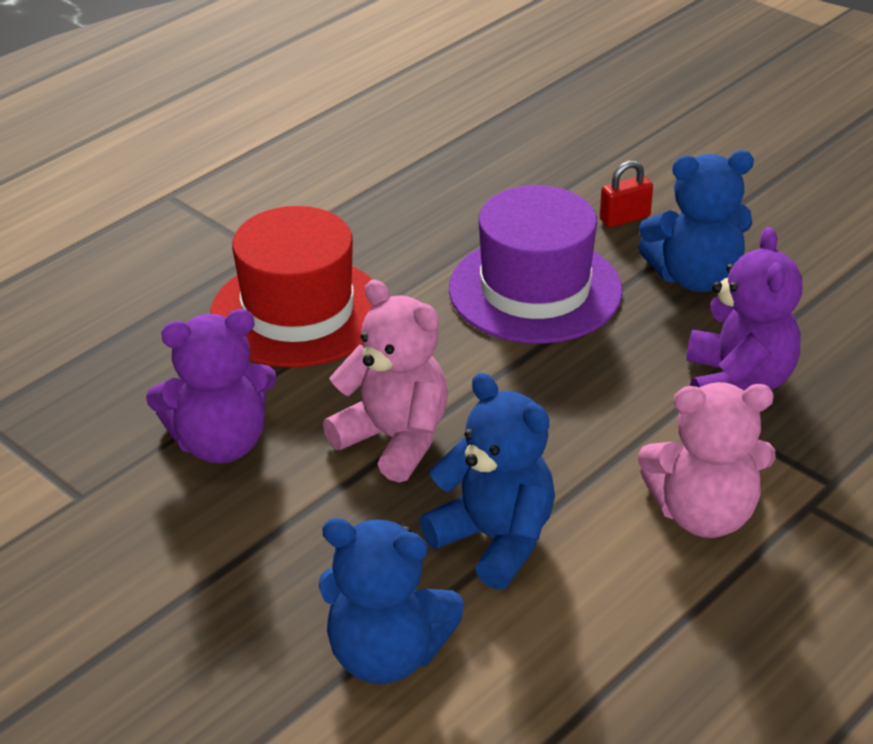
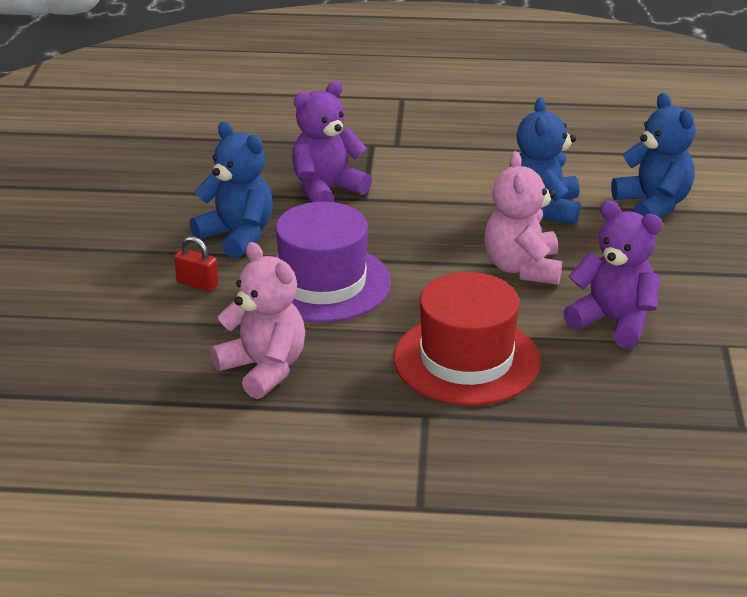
camera: 130 degrees left, 5 degrees down
(703, 514) = (442, 166): pink teddy bear -> pink teddy bear (264, 369)

